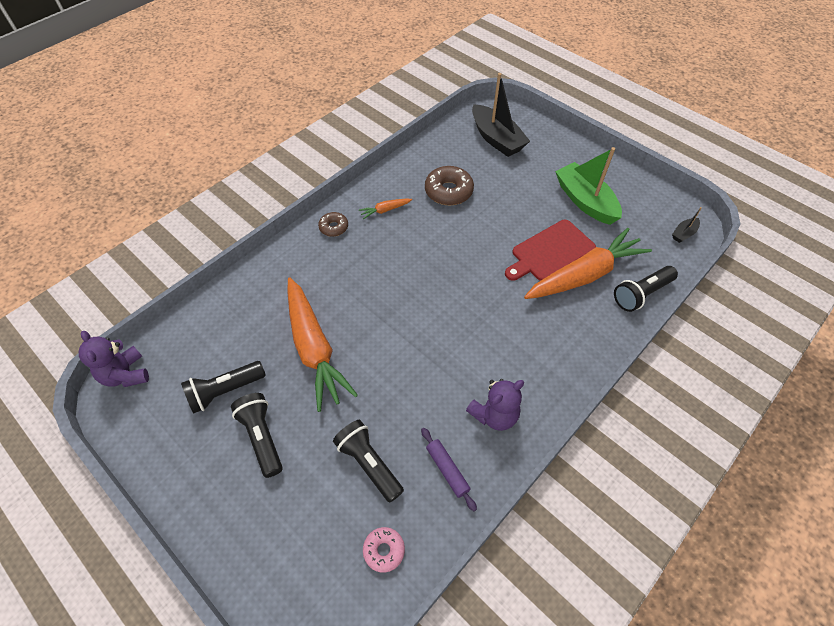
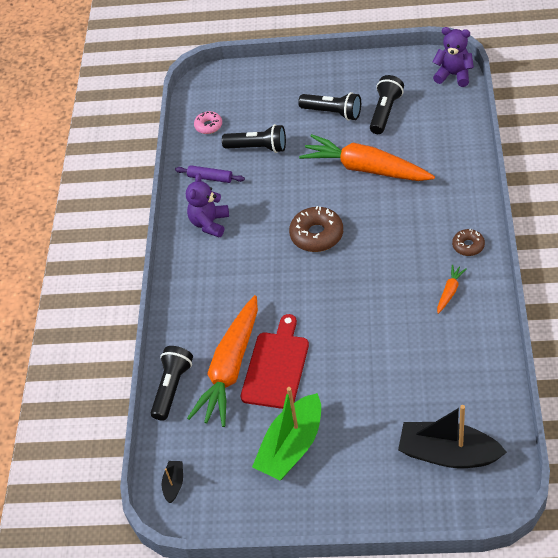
camera: 145 degrees right, 5 degrees down
(448, 191) = (421, 353): brown donut -> brown donut (317, 235)
(585, 201) = (291, 447): green boat -> green boat turned 105 degrees clockwise

